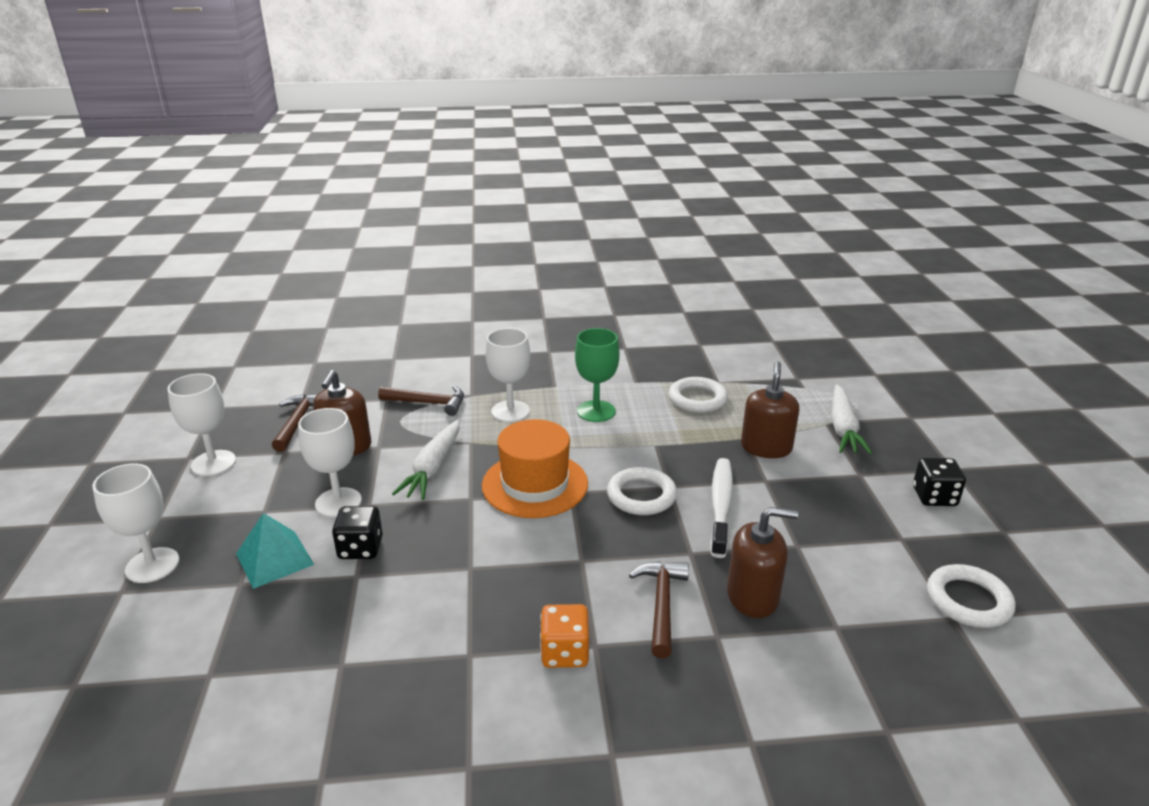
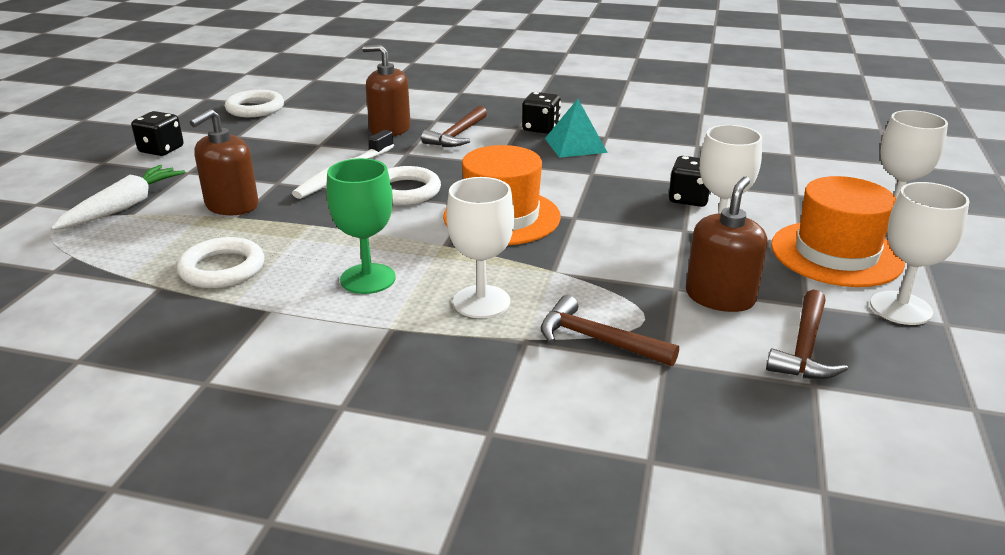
camera: 160 degrees left, 0 degrees up
(237, 505) = (836, 254): none -> orange hat
(274, 558) = (771, 205): turquoise pyramid -> turquoise pyramid (575, 145)
(433, 468) = (608, 251): white carrot -> none
(565, 652) = (541, 128): orange dice -> black dice

